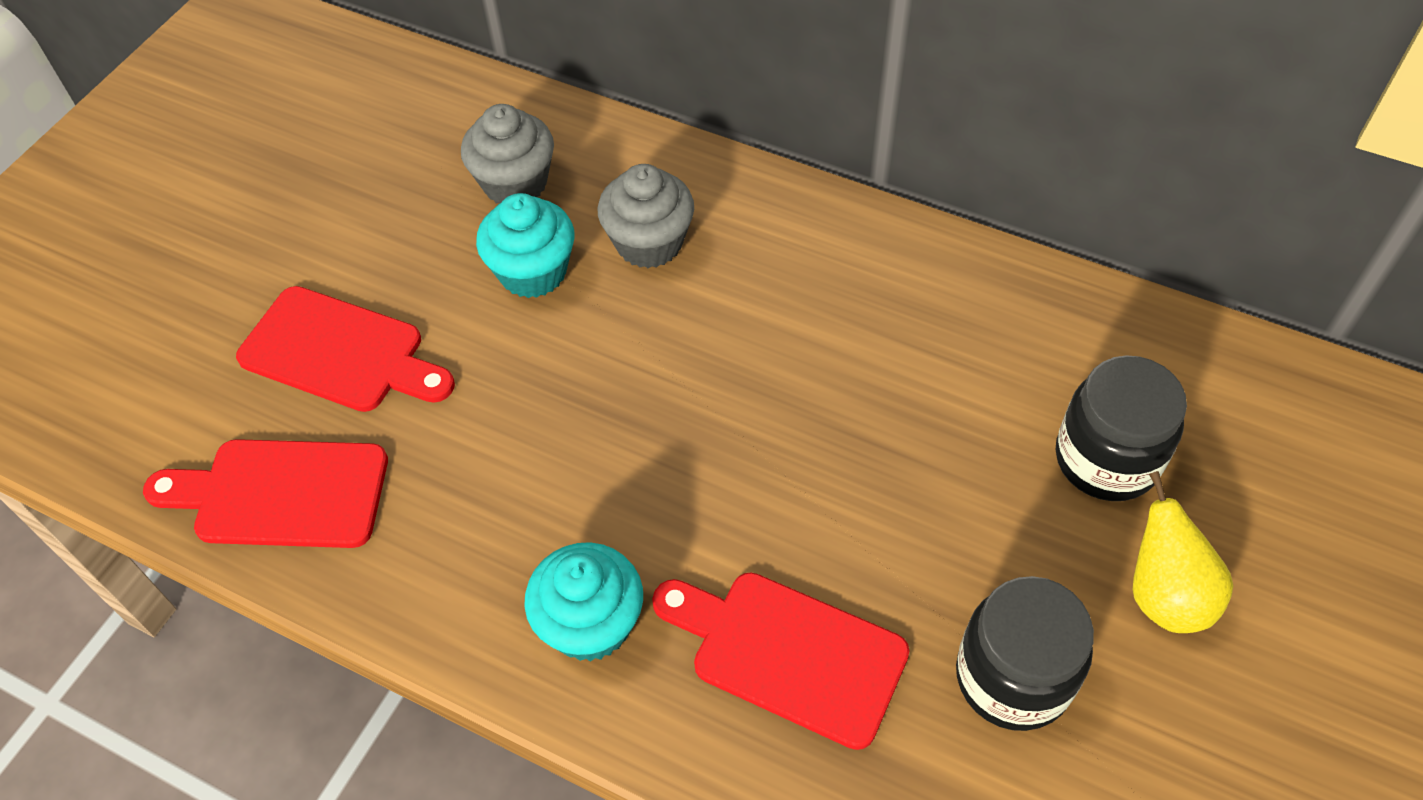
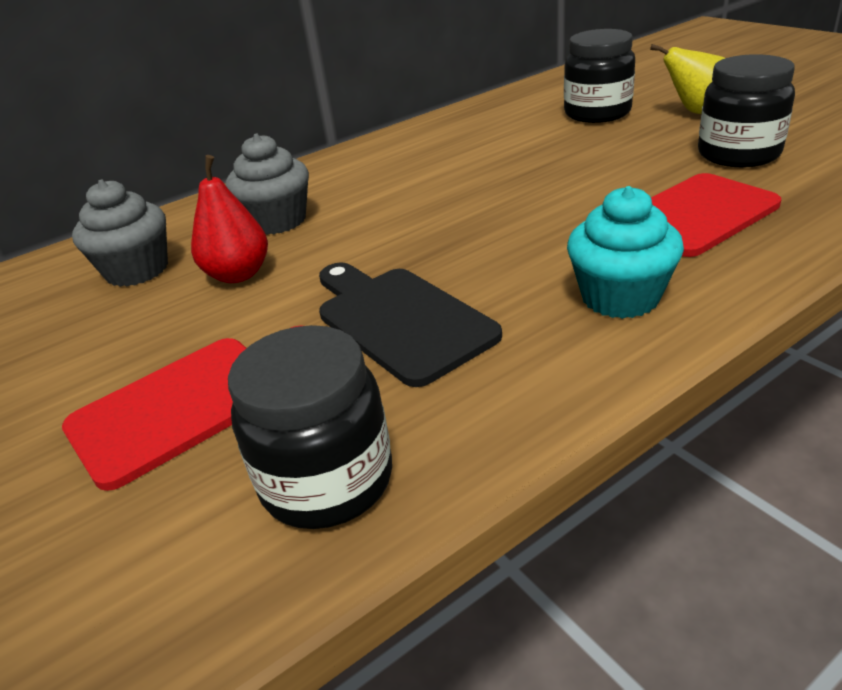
camera: 60 degrees left, 20 degrees down
(281, 494) = (327, 480): red cutting board -> black jar
(495, 447) = (399, 320): none -> black cutting board
(533, 272) = (238, 274): turquoise cupcake -> red pear

